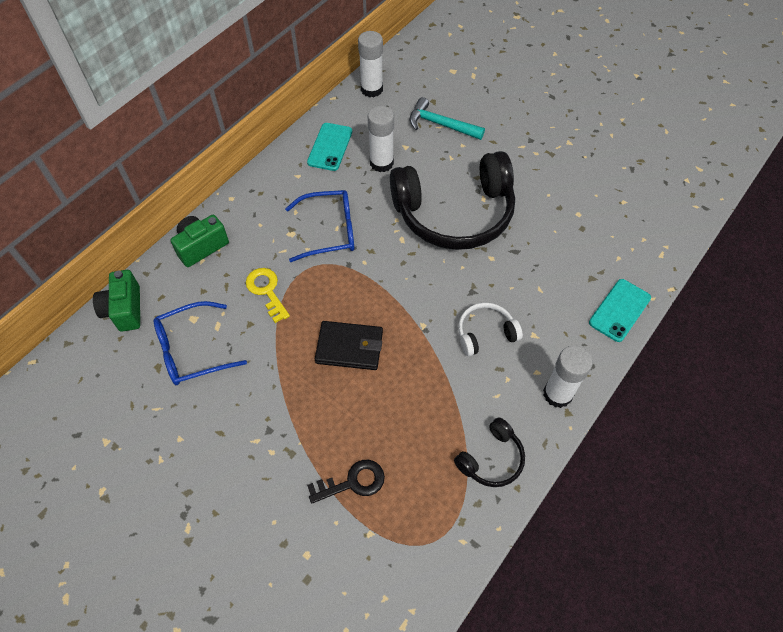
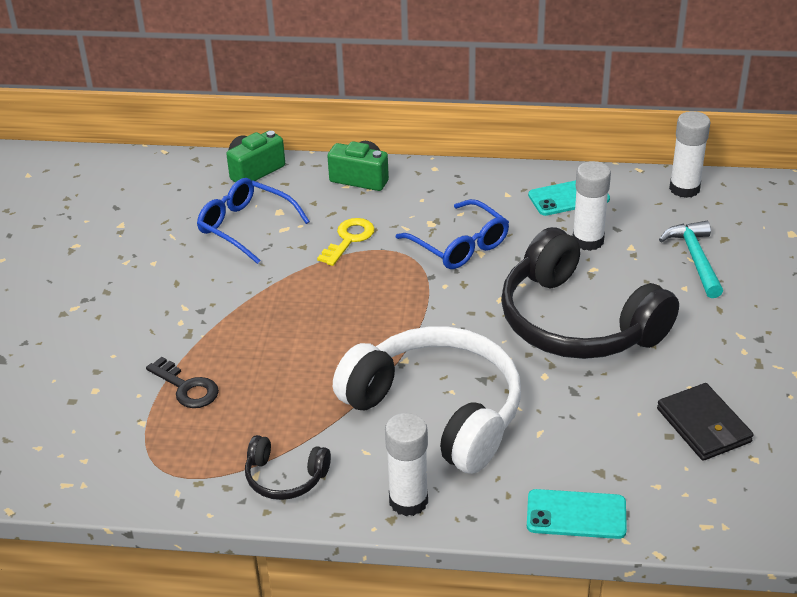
camera: 60 degrees right, 20 degrees down
(349, 347) = (332, 320): black wallet -> black wallet (703, 425)
(485, 333) = (437, 411): white headphones -> white headphones, size x2.22

